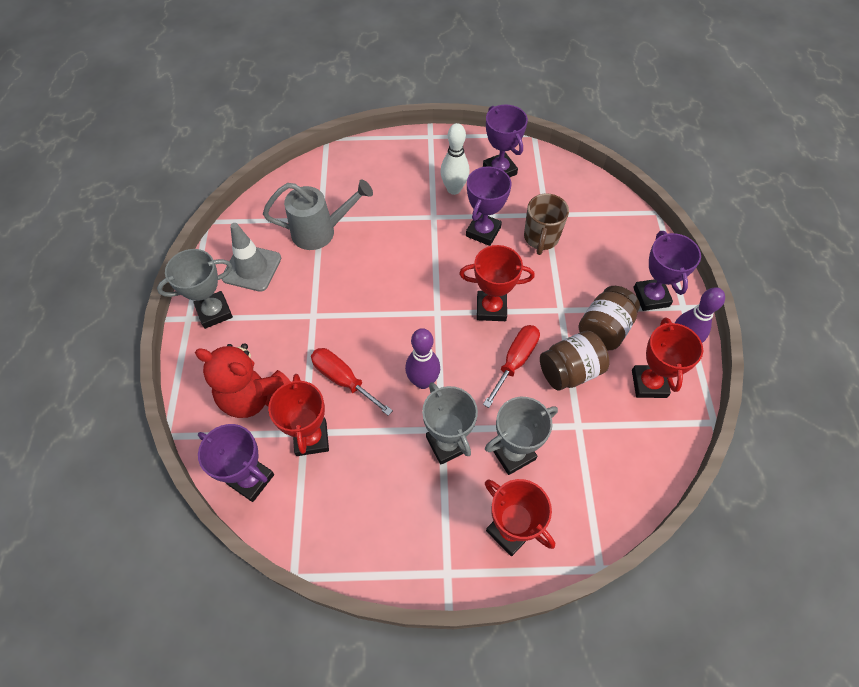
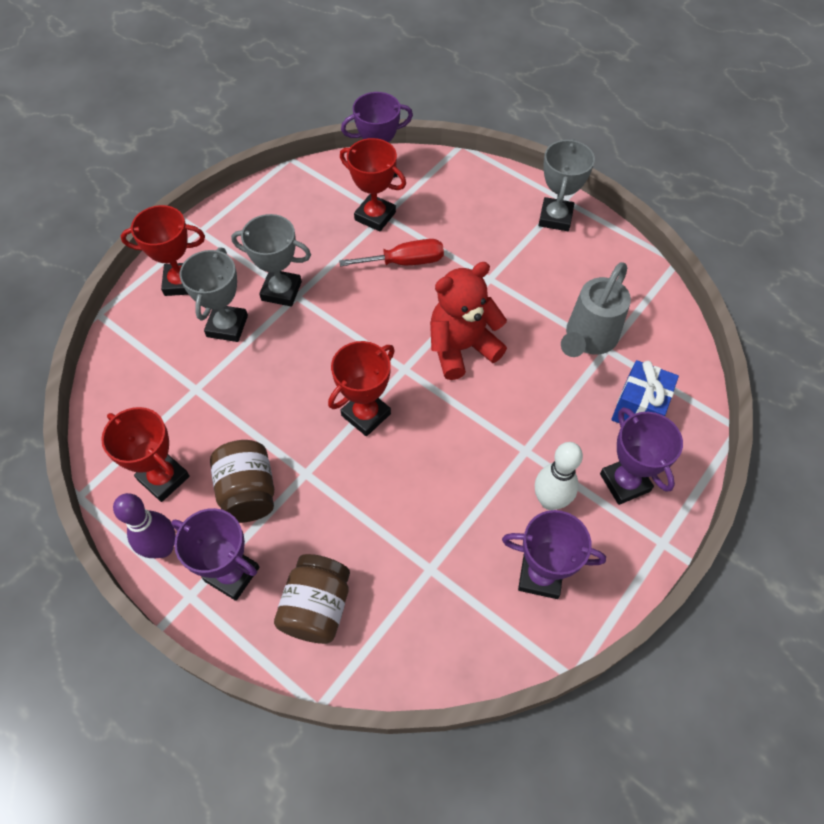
camera: 130 degrees right, 0 degrees up
(252, 268) = (585, 265): grey traffic cone -> none
(252, 396) = (447, 202): red teddy bear -> red teddy bear (461, 348)
(354, 183) = (638, 409): none -> blue gift
(423, 381) = (348, 311): purple bowling pin -> none
(483, 232) = (463, 482): purple trophy -> purple trophy (624, 482)
(515, 361) = (296, 390): red screwdriver -> none
(541, 238) = (403, 532): brown mug -> none
(569, 371) = (243, 424): brown jar -> brown jar (317, 607)

